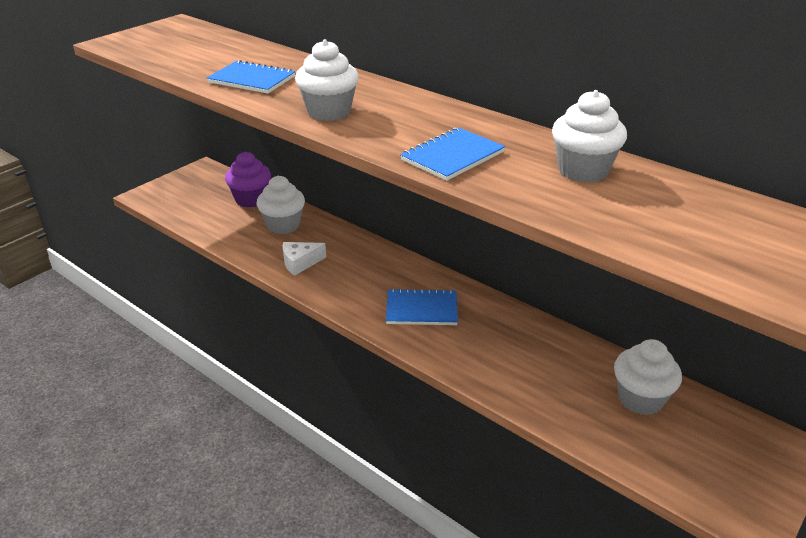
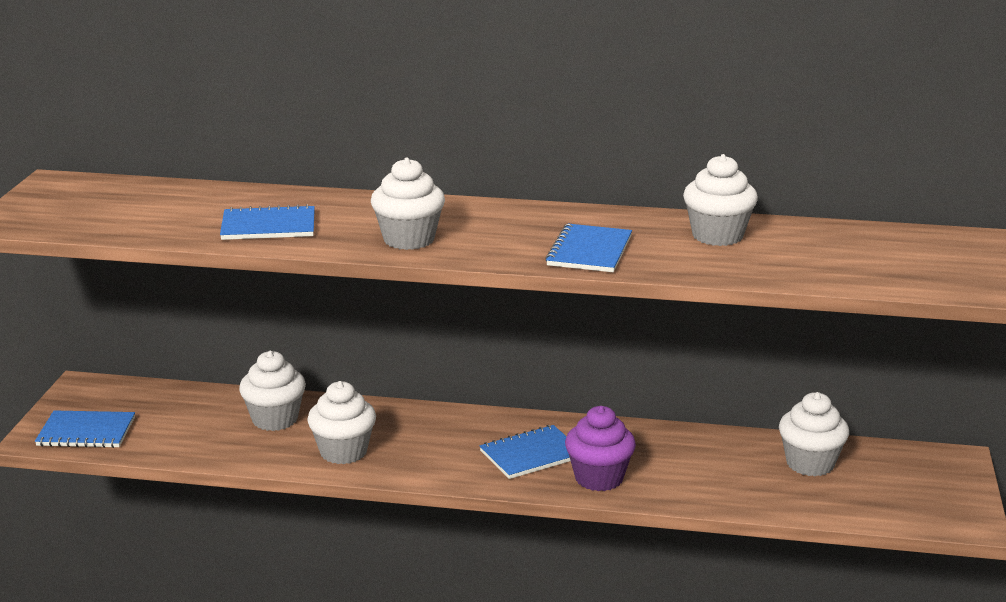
camera: 30 degrees left, 10 degrees down
(173, 199) = (86, 432): none -> blue notebook
(251, 199) = (197, 403): purple cupcake -> purple cupcake (599, 478)
(300, 263) = (343, 452): white cheese -> white cupcake

